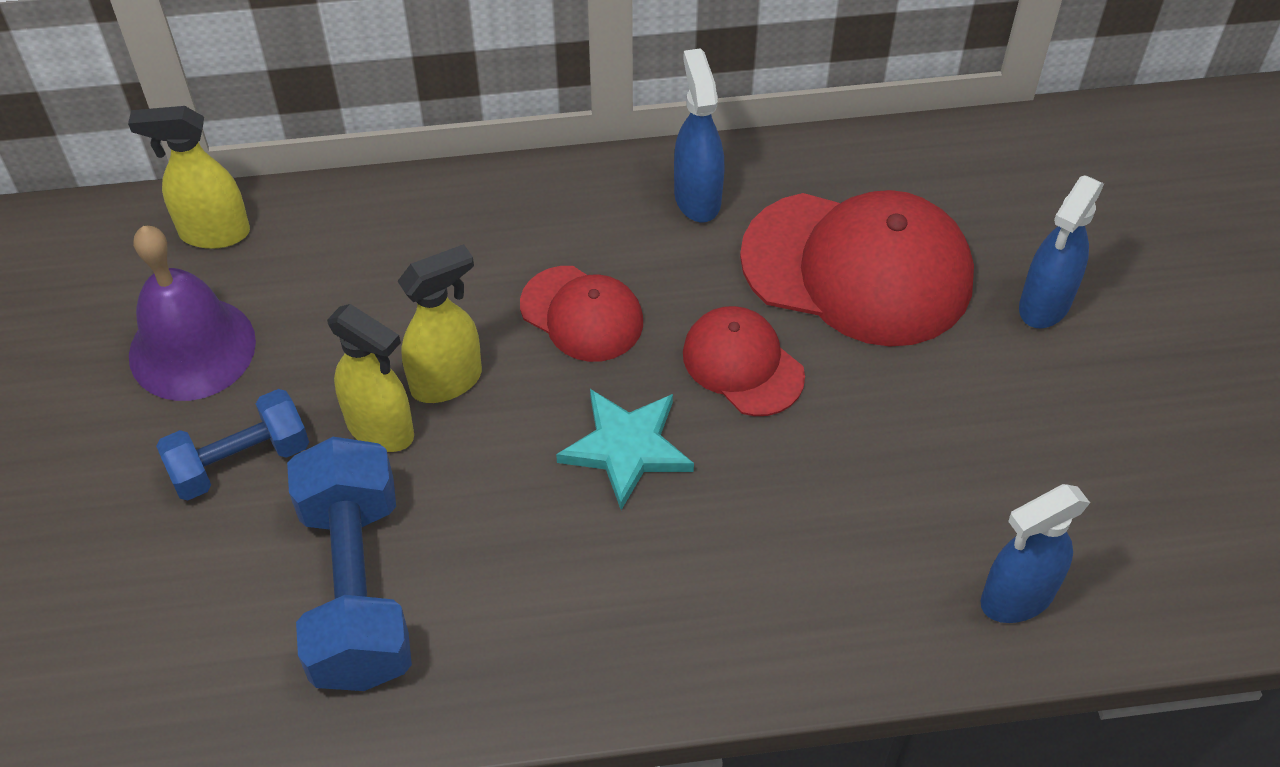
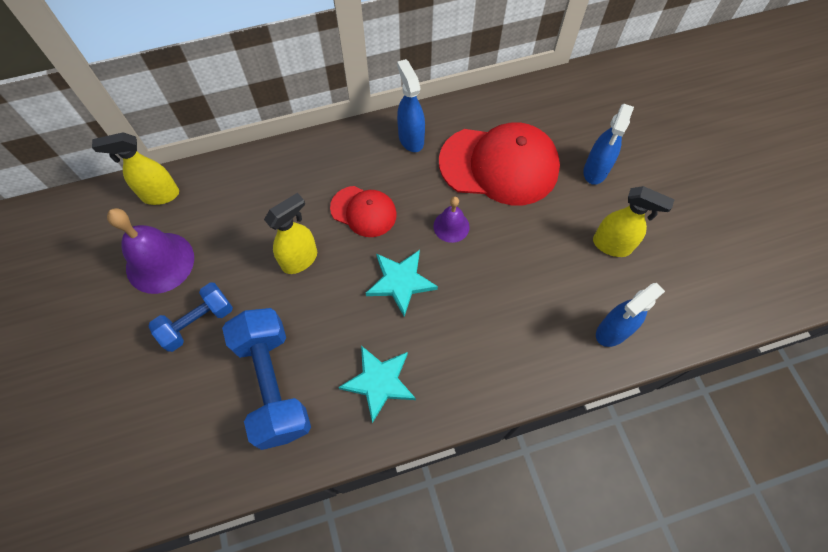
camera: 10 degrees left, 10 degrees up
(381, 429) = (270, 292): yellow spray bottle -> yellow spray bottle (612, 245)
(552, 616) = (379, 382): none -> turquoise star
(742, 364) = (451, 226): red cap -> purple bell

